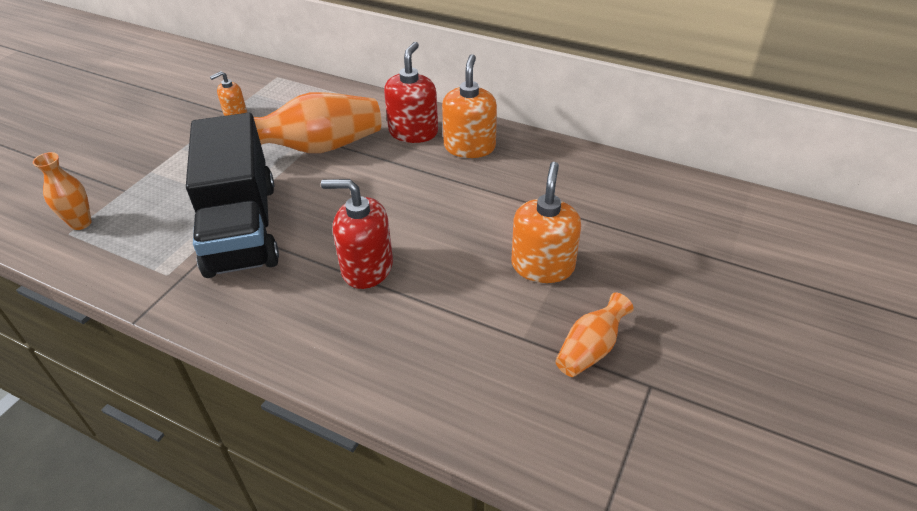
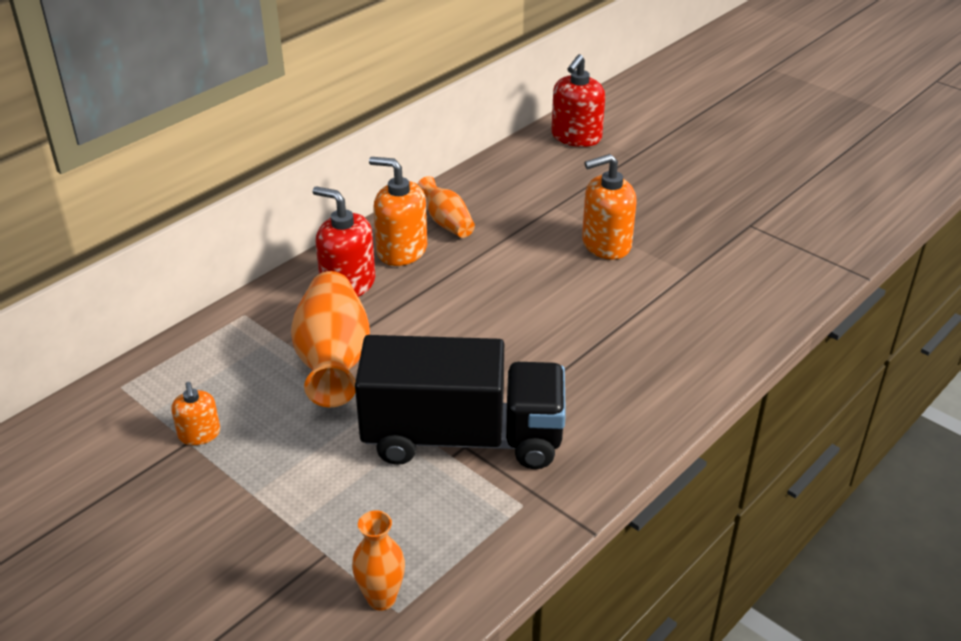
camera: 75 degrees left, 5 degrees down
(367, 268) = (569, 348): red soap dispenser -> red soap dispenser (576, 137)
(542, 266) = (606, 244): orange soap dispenser -> orange soap dispenser turned 45 degrees counterclockwise
(590, 349) = (708, 242): orange vase -> orange vase (446, 222)

